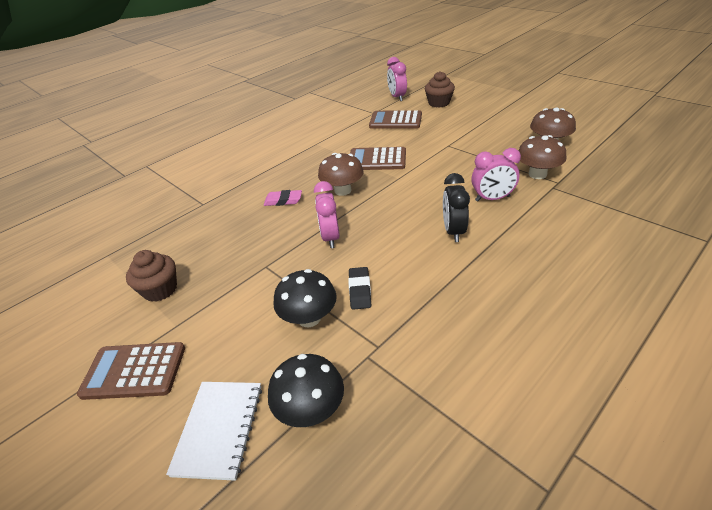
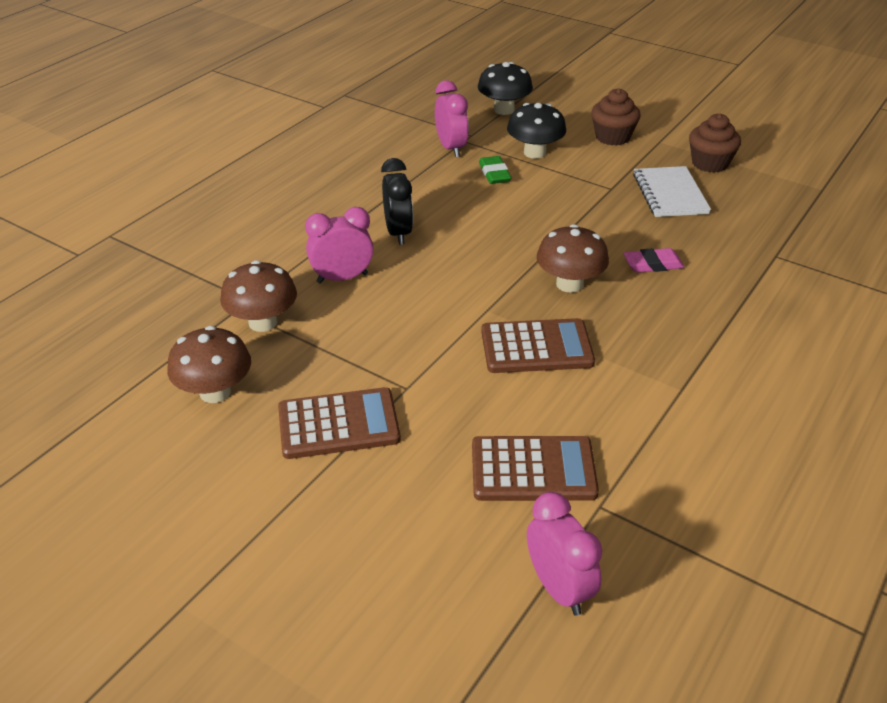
camera: 165 degrees right, 0 degrees up
(134, 371) = (663, 116): brown calculator -> brown calculator (338, 424)
(219, 429) = (564, 98): white notebook -> white notebook (670, 194)
(330, 237) = (552, 219): pink clock -> pink clock (451, 148)
(360, 290) = (494, 174): black eraser -> green eraser
(439, 103) = (433, 552): brown cupcake -> brown cupcake (612, 137)

